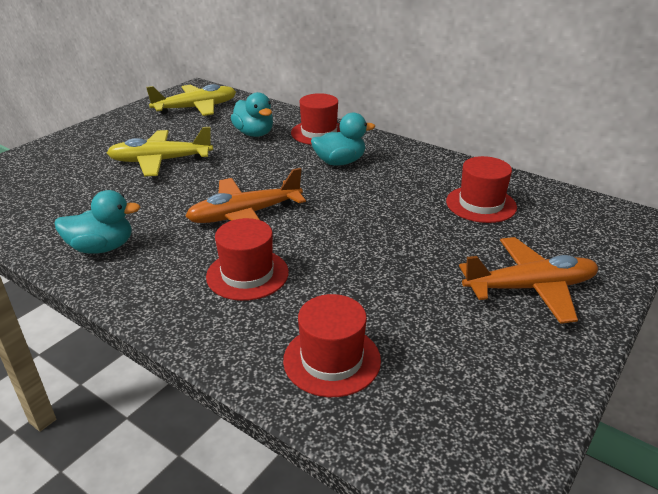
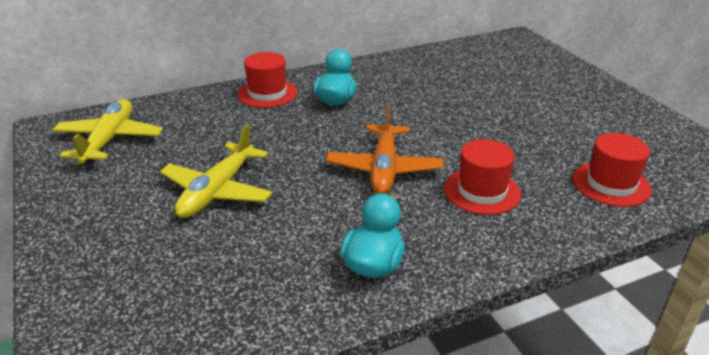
camera: 60 degrees left, 0 degrees up
(254, 134) = (225, 123): turquoise duck -> none
(481, 204) = (457, 72): red hat -> none
(530, 288) = (568, 93): orange plane -> none

